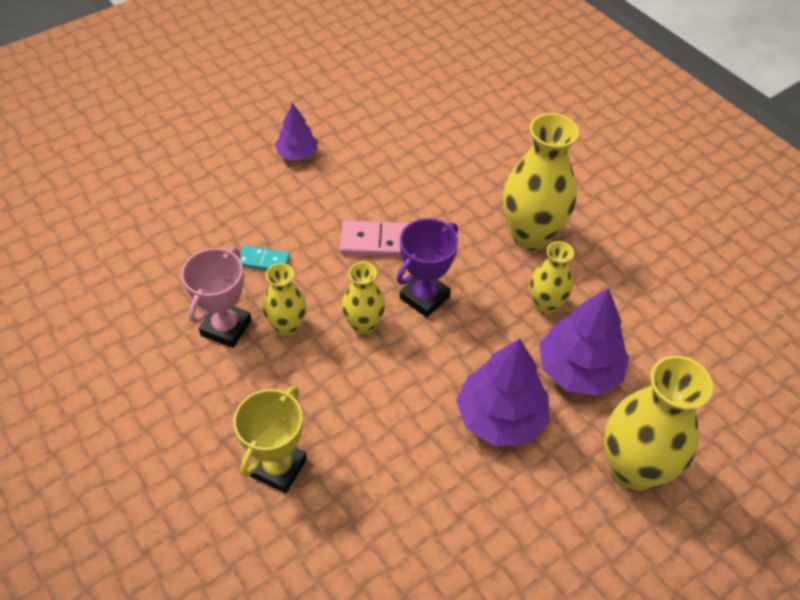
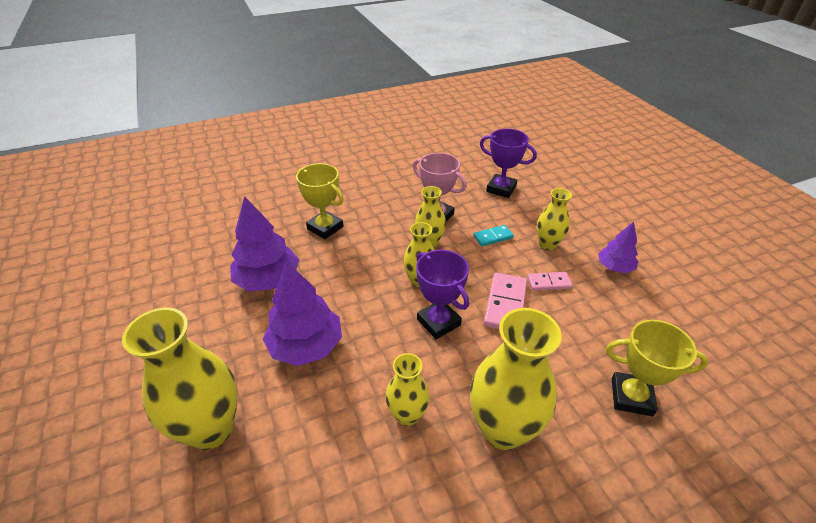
camera: 105 degrees right, 10 degrees down
(149, 259) = (501, 189): none -> purple trophy
(264, 261) = (493, 237): turquoise domino -> turquoise domino turned 45 degrees clockwise
(268, 208) = (547, 244): none -> yellow vase
(336, 207) = (549, 282): none -> pink domino
(465, 154) = (631, 397): none -> yellow trophy
(579, 370) = (325, 420): purple tree -> purple tree (268, 280)

